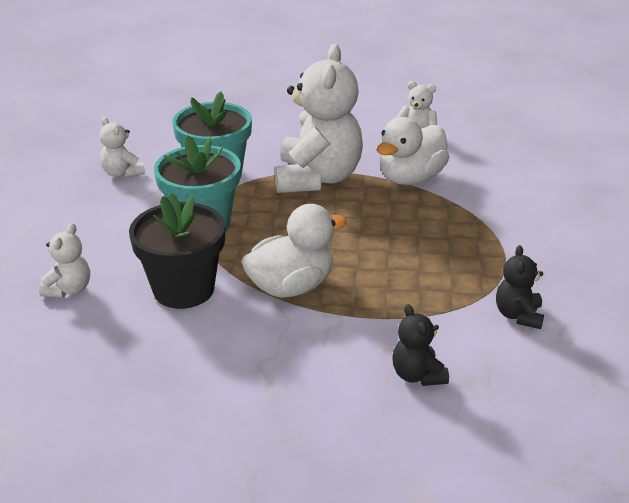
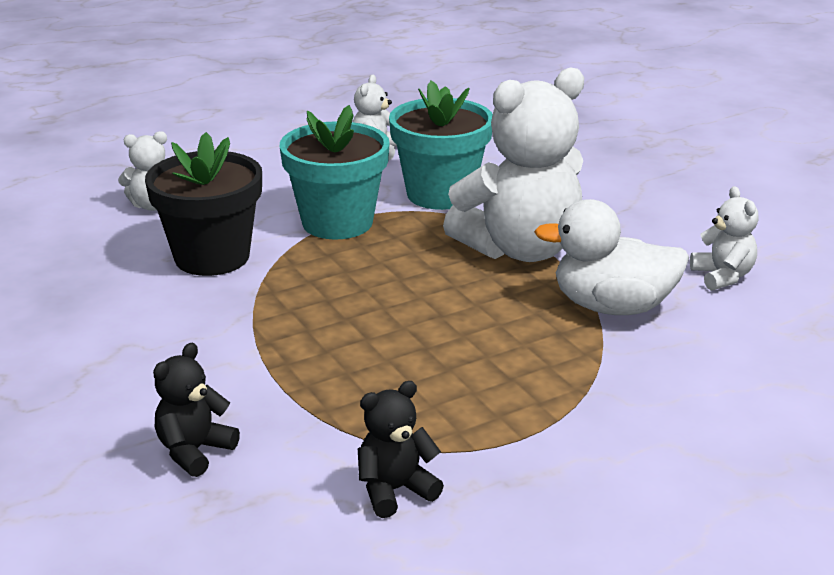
camera: 55 degrees right, 5 degrees down
(291, 286) = (281, 312): white duck -> none

